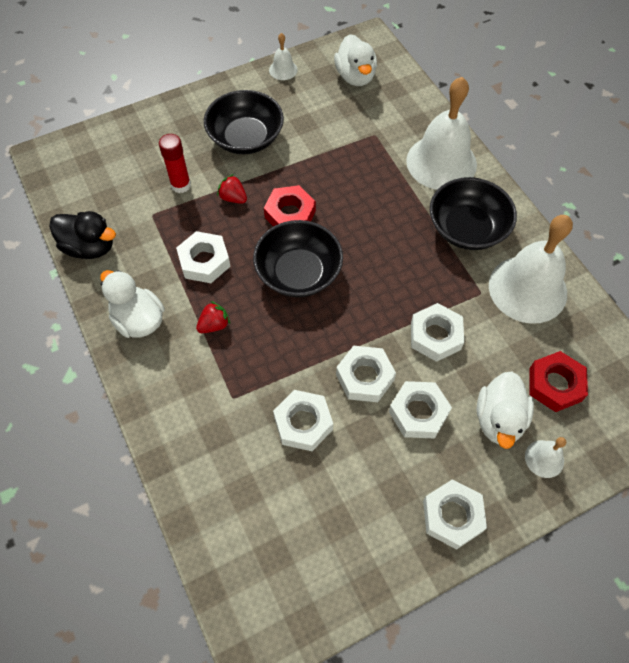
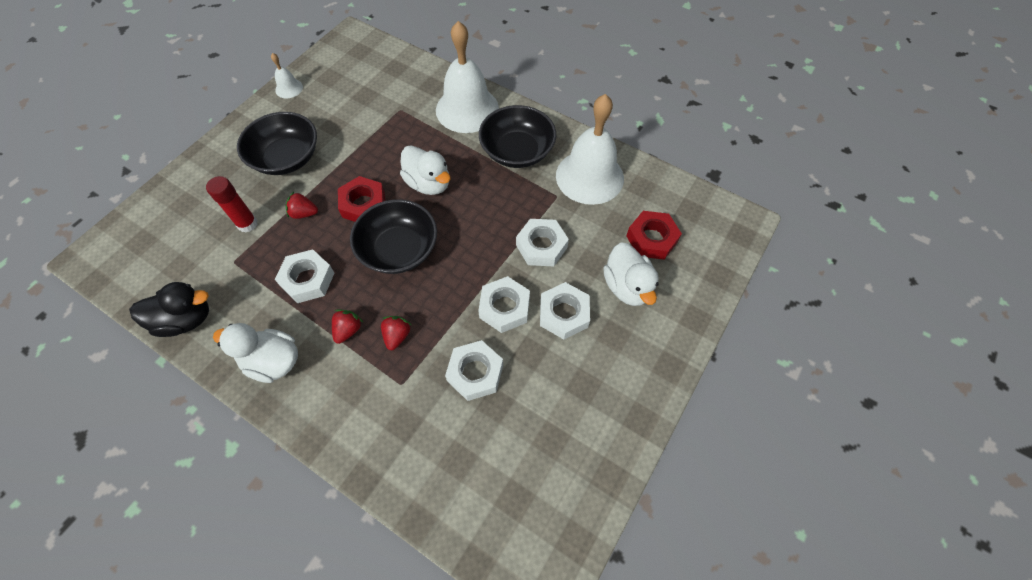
camera: 30 degrees left, 0 degrees up
(253, 352) = (397, 336): none -> red strawberry
(355, 76) = (356, 70): white duck -> white duck (428, 183)
(452, 516) = (637, 381): white nut -> none
(544, 458) = (677, 299): white bell -> none

